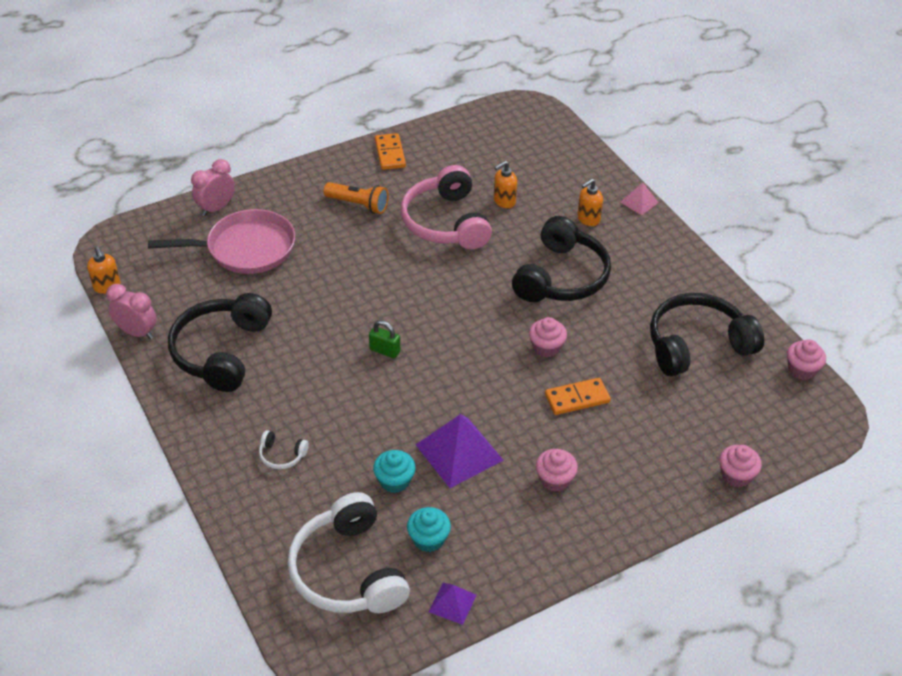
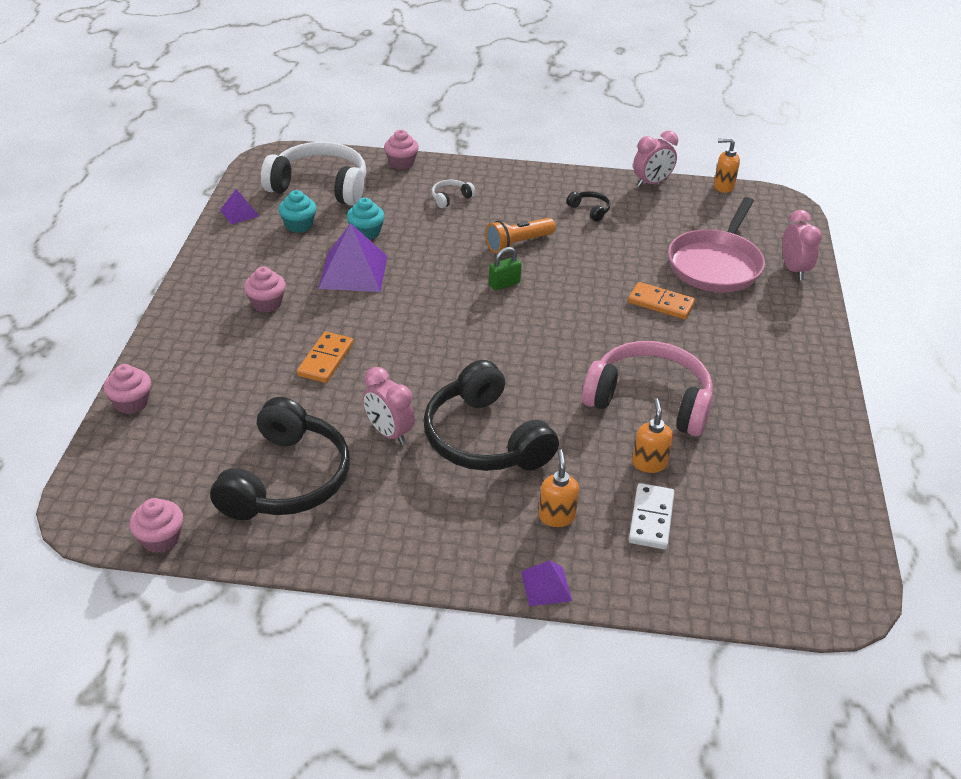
camera: 125 degrees right, 5 degrees down
(221, 351) = (590, 210): black headphones -> black headphones, size x0.41
(358, 205) = (730, 355): orange flashlight -> orange flashlight (518, 244)
(390, 153) = (812, 417): orange domino -> orange domino (660, 303)
(546, 347) = (404, 375): pink cupcake -> pink cupcake (401, 163)
(547, 185) = (651, 518): none -> white domino
(606, 322) = (389, 433): none -> pink clock
(639, 202) = (546, 586): pink pyramid -> purple pyramid

